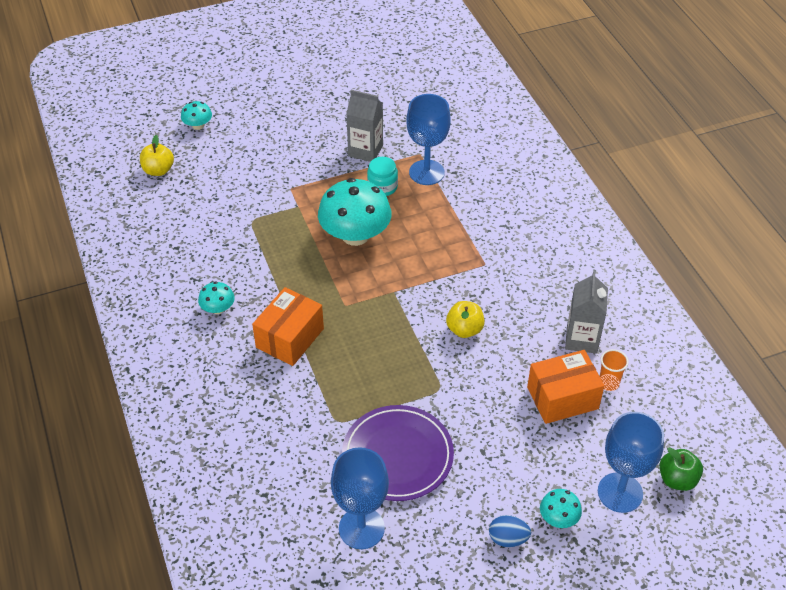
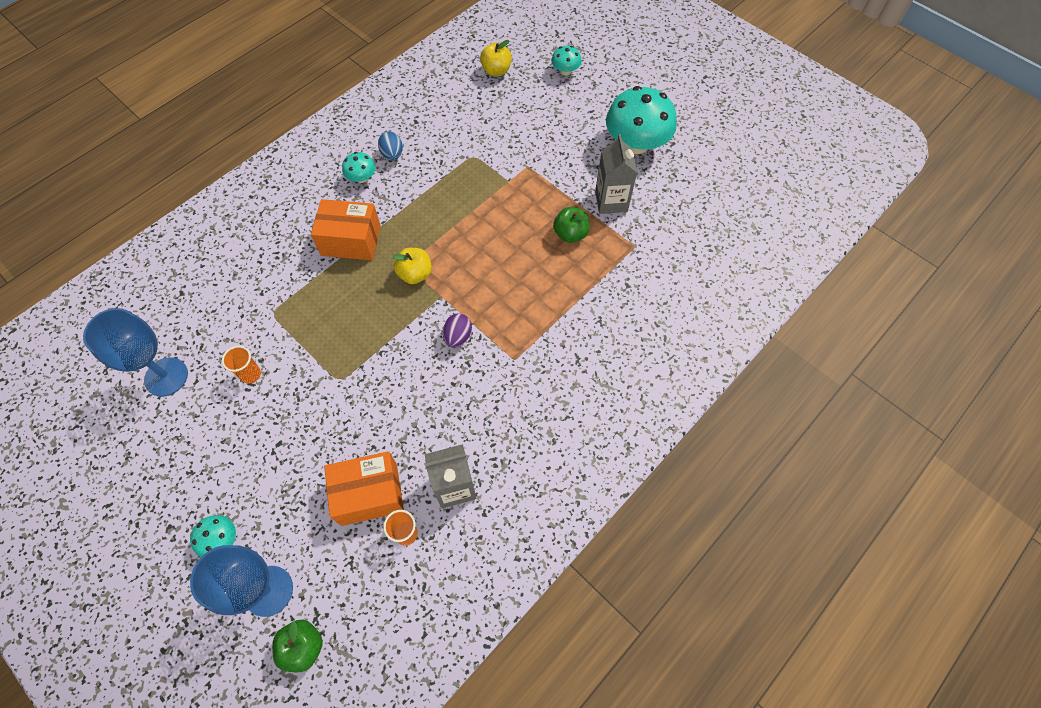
camera: 65 degrees right, 15 degrees up
(355, 235) = (496, 238): turquoise mushroom -> turquoise mushroom (636, 143)
(382, 187) = (570, 234): turquoise jar -> green apple
(397, 456) = (251, 374): purple plate -> orange cup
(426, 172) = (612, 262): blue goblet -> none
(442, 293) = (458, 336): none -> purple egg
(464, 329) = (420, 373): yellow apple -> yellow apple (415, 274)
(508, 539) = (185, 501): blue egg -> blue egg (392, 154)
(562, 398) = (369, 494): orange box -> orange box turned 60 degrees counterclockwise

